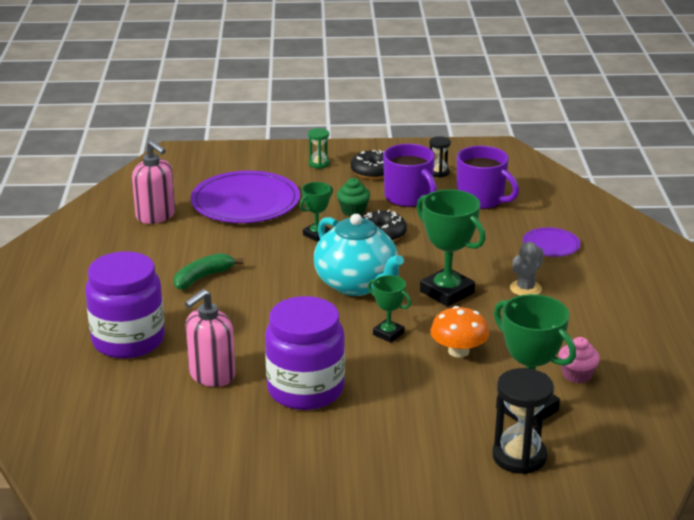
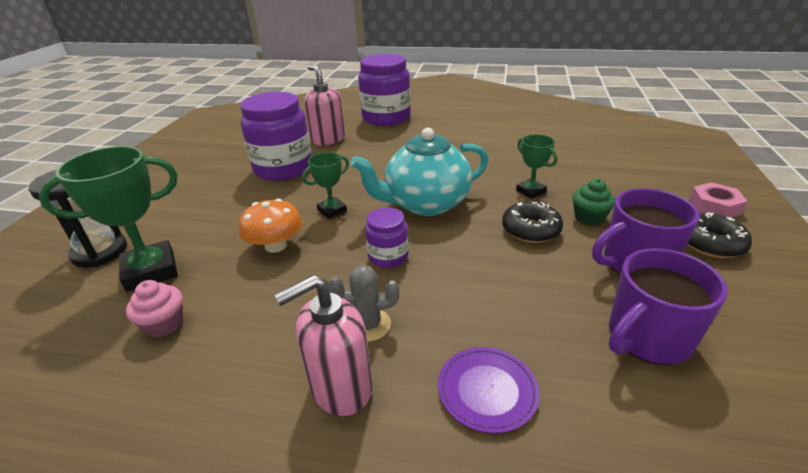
camera: 105 degrees right, 5 degrees up
(156, 216) = (565, 127): pink soap dispenser -> pink soap dispenser (340, 387)
(203, 277) = (460, 140): green banana -> none
(245, 202) = (599, 161): purple plate -> none
(319, 164) = (714, 206): green hourglass -> pink nut
(438, 172) = (737, 306): black hourglass -> none
(447, 292) = (388, 256): green trophy -> purple jar
(525, 288) = (368, 325): grey cactus -> grey cactus turned 60 degrees counterclockwise

